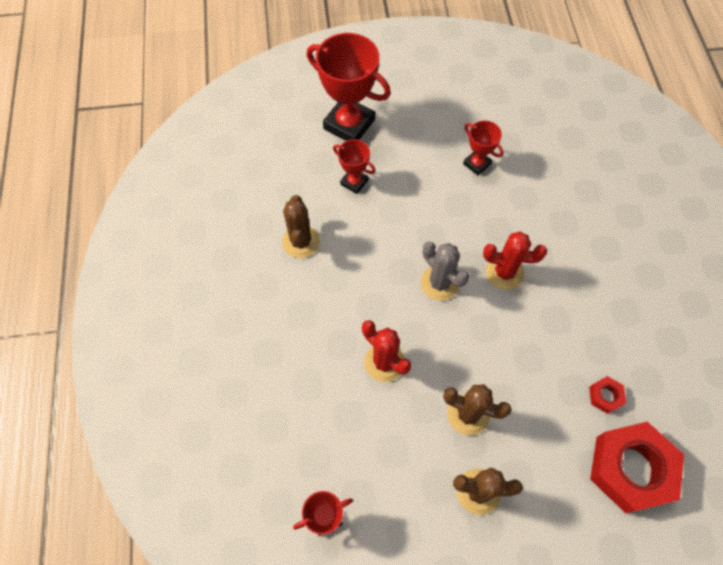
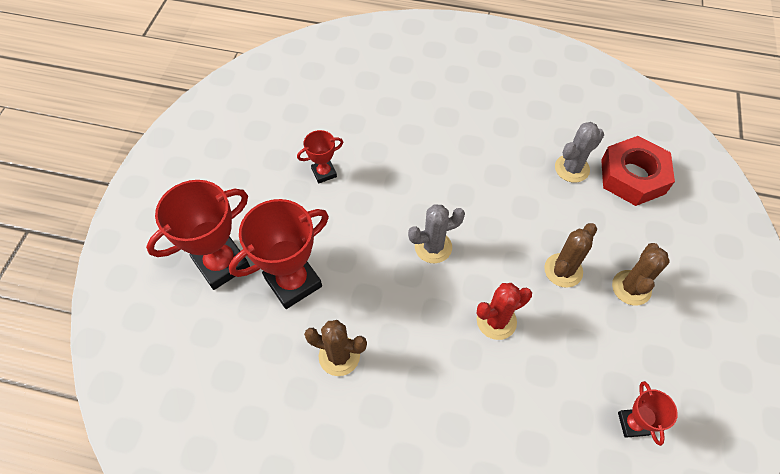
camera: 70 degrees left, 5 degrees down
(354, 182) = (293, 282): red trophy -> red trophy, size x1.93
(504, 272) = (441, 193): red cactus -> none
(605, 396) = (572, 168): red nut -> grey cactus

